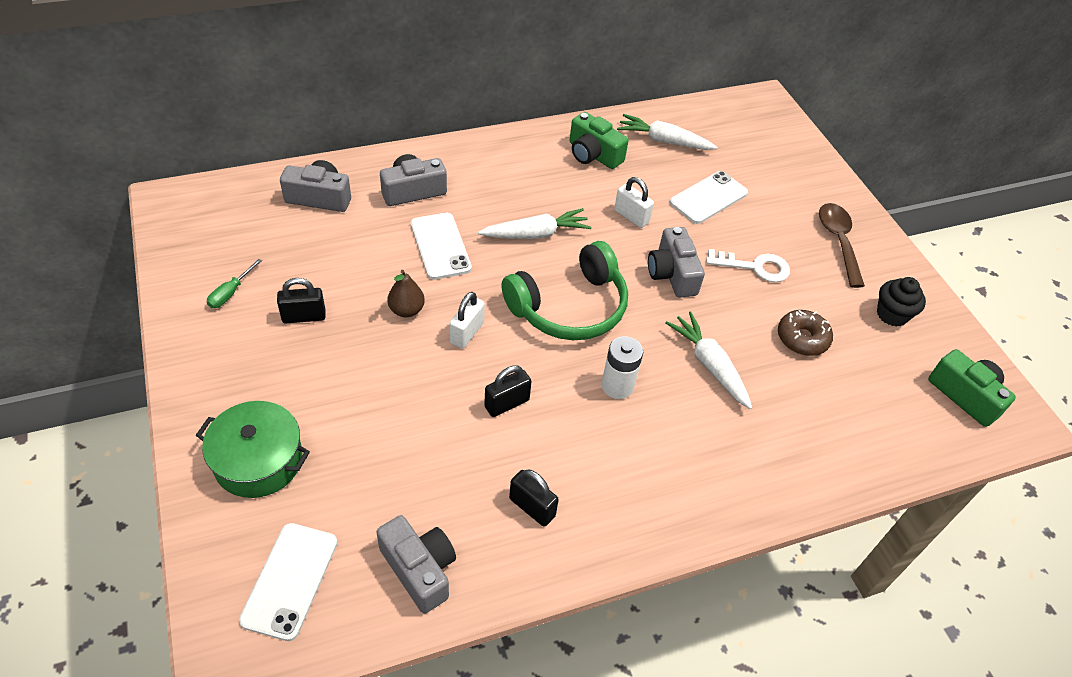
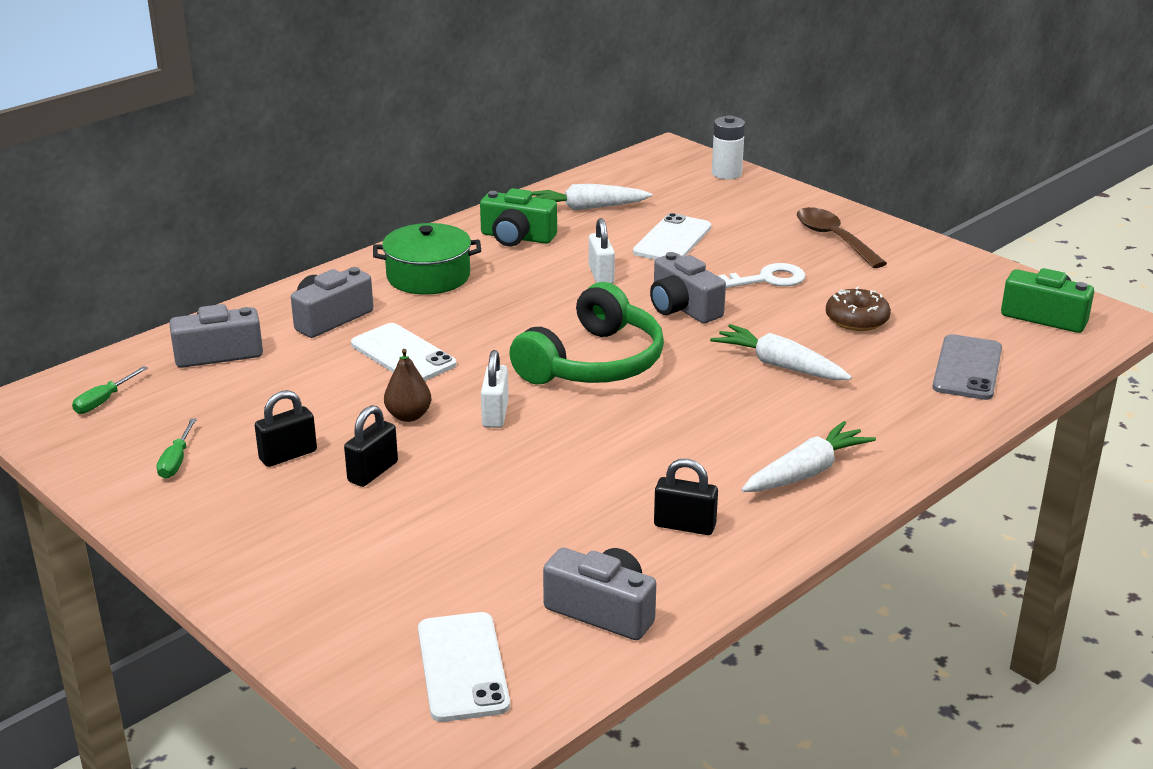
camera: 20 degrees left, 20 degrees down
(221, 216) = (104, 401): none -> green screwdriver
(258, 460) = (338, 586): green pot -> green pot (428, 276)
(507, 403) = (588, 456): black padlock -> black padlock (373, 472)
(536, 234) = (506, 316): white carrot -> white carrot (806, 472)
(617, 386) = (697, 408): white battery -> white battery (726, 173)
(631, 216) = (601, 275): white padlock -> white padlock turned 60 degrees clockwise
(861, 428) = (967, 368): none -> grey phone
(892, 314) = (929, 278): black cupcake -> none

